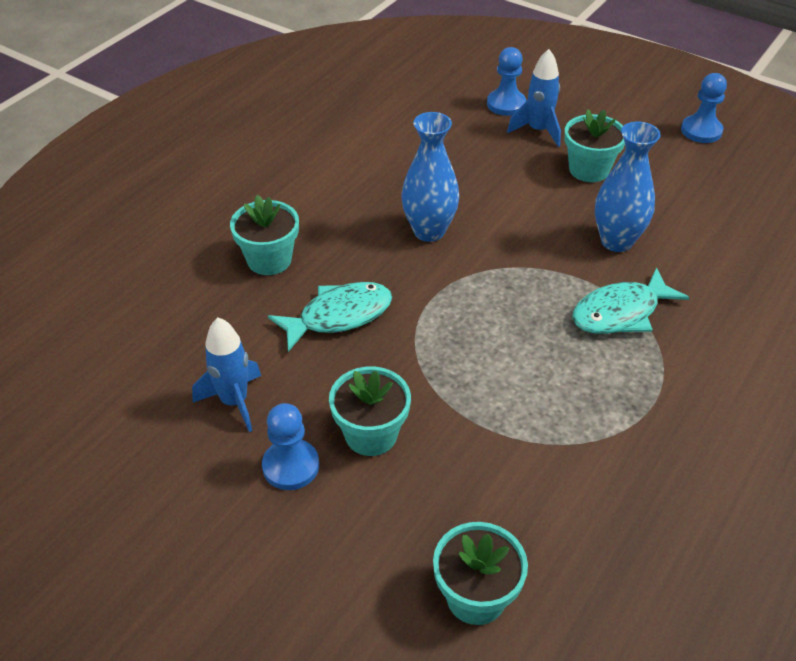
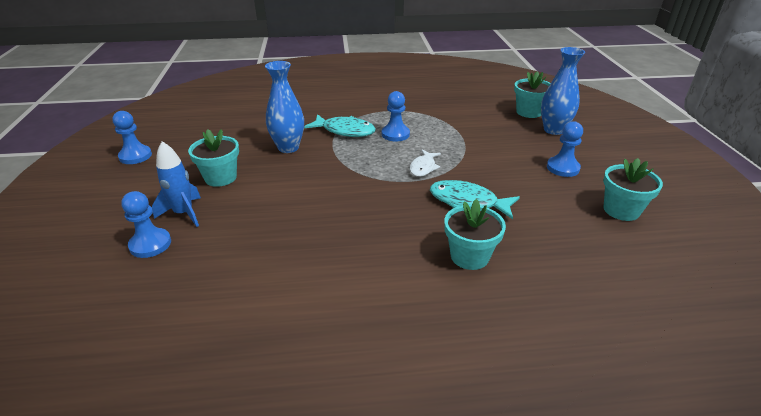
camera: 130 degrees left, 10 degrees down
(234, 402) = (569, 202): blue rocket -> none
(371, 434) = (513, 158): turquoise flower pot -> turquoise flower pot (621, 210)
(429, 231) = (354, 207): blue vase -> blue vase (553, 130)
(445, 328) = (423, 167): none -> white fish
(561, 357) = (395, 134): none -> blue pawn

